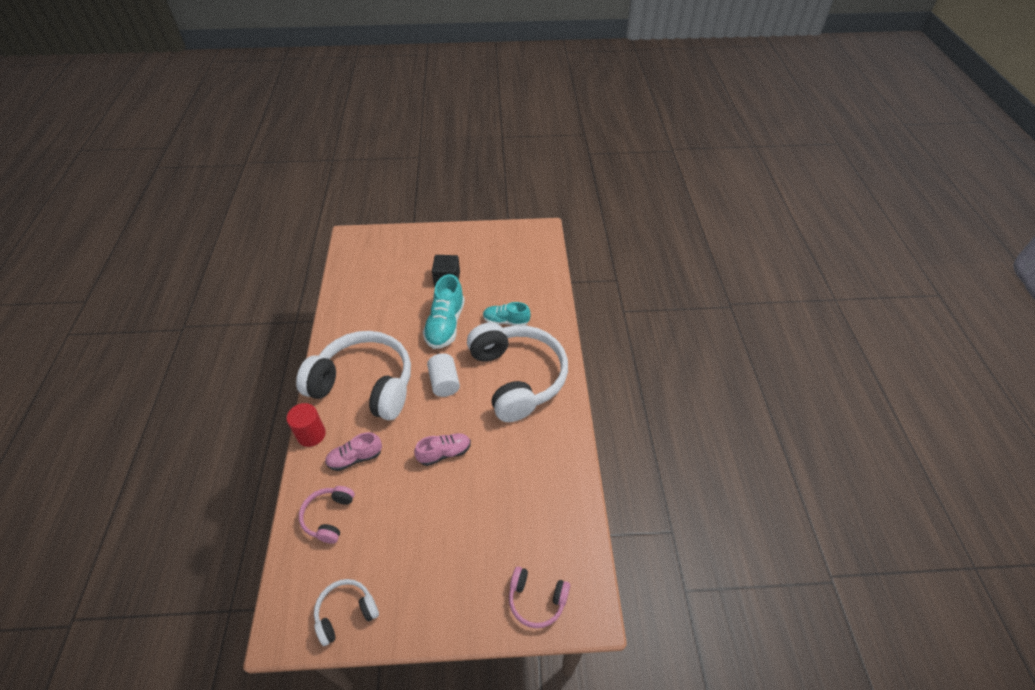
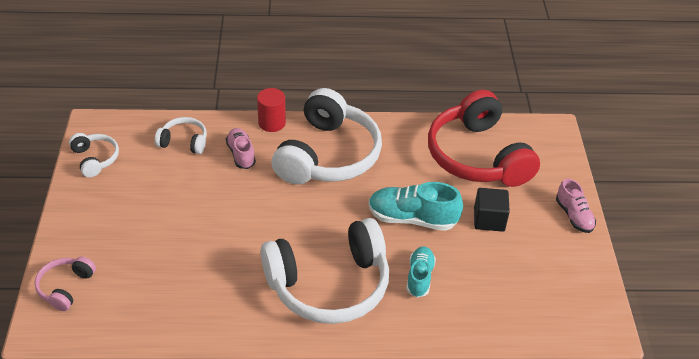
camera: 90 degrees right, 5 degrees down
(329, 517) = (184, 142): pink headphones -> white headphones
(377, 283) = (477, 156): none -> red headphones
(444, 382) = (326, 218): white cylinder -> none
(444, 453) = (236, 219): pink shoe -> pink shoe (574, 216)

